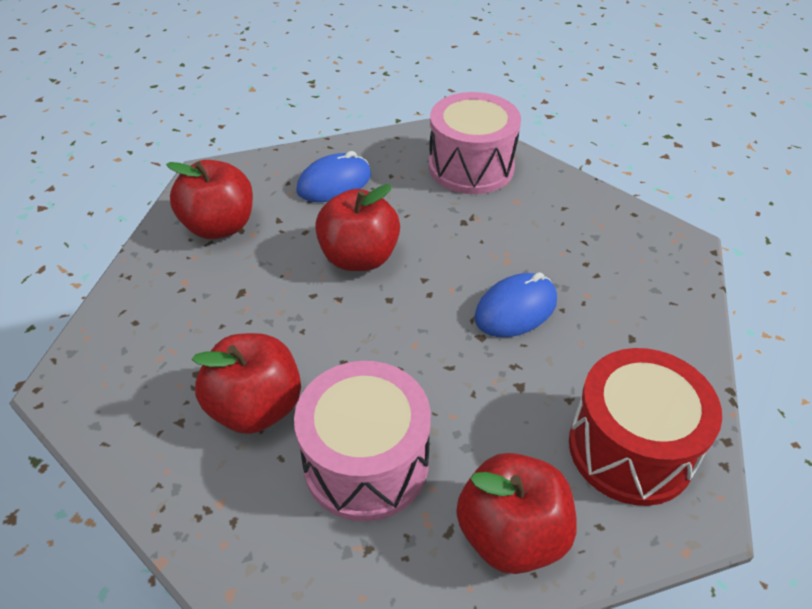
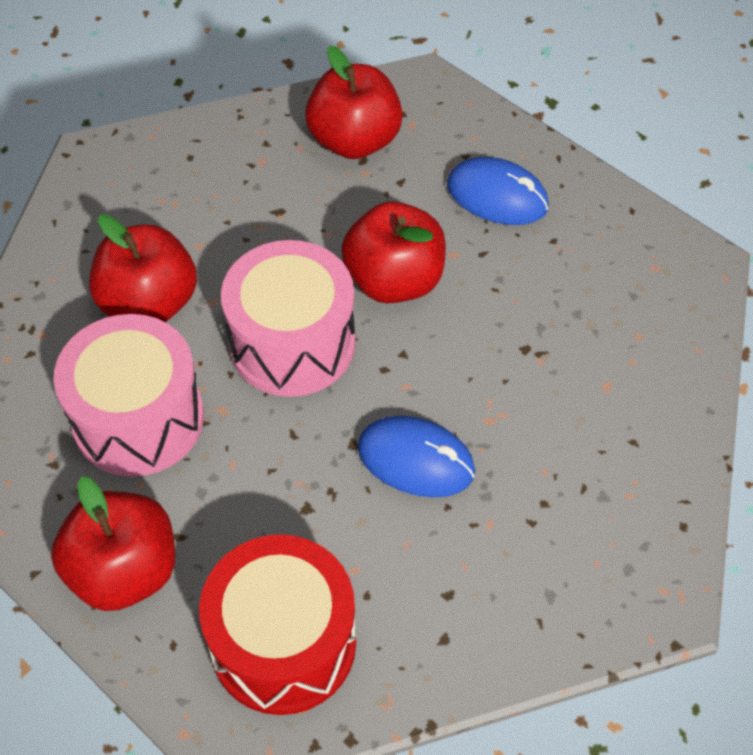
camera: 60 degrees right, 10 degrees up
(471, 167) = (635, 311): pink drum -> pink drum (292, 343)

